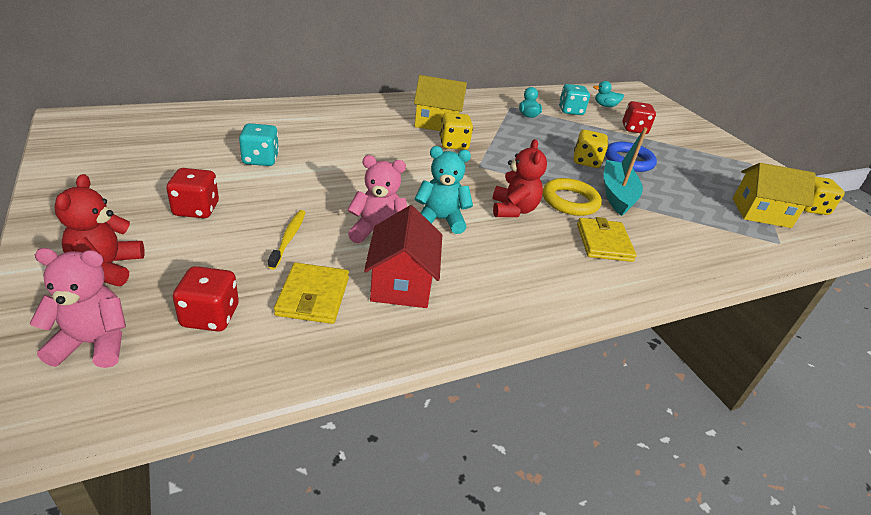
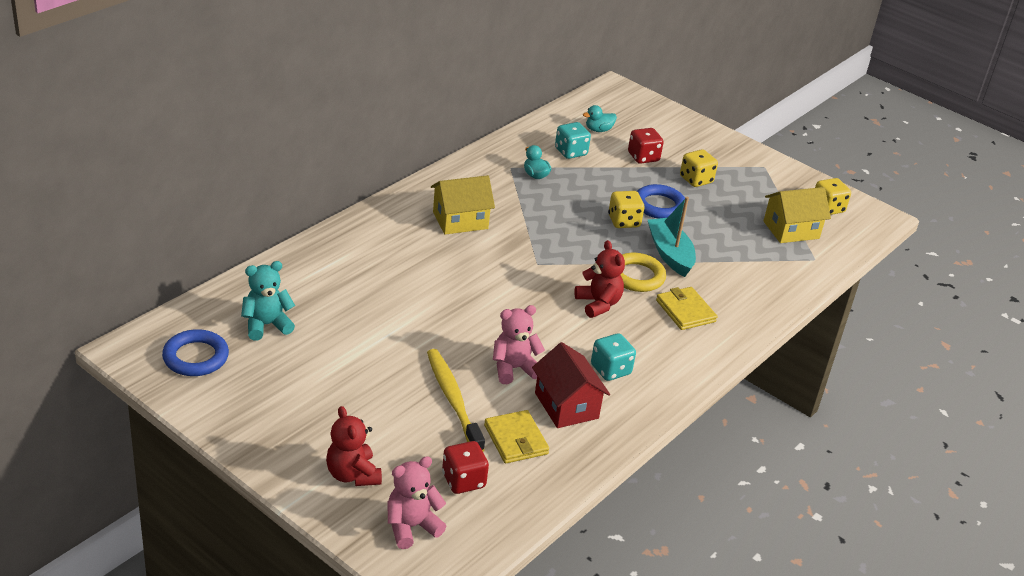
camera: 25 degrees left, 0 degrees up
(111, 138) = (196, 357): none -> blue ring
(196, 209) = (356, 401): red dice -> none
(260, 159) = (350, 330): turquoise dice -> turquoise dice (610, 370)
(288, 239) = (453, 400): yellow toothbrush -> yellow toothbrush, size x1.73
(440, 220) = (550, 337): turquoise teddy bear -> turquoise teddy bear (266, 325)
(453, 144) = (497, 244): yellow dice -> yellow dice (696, 180)

